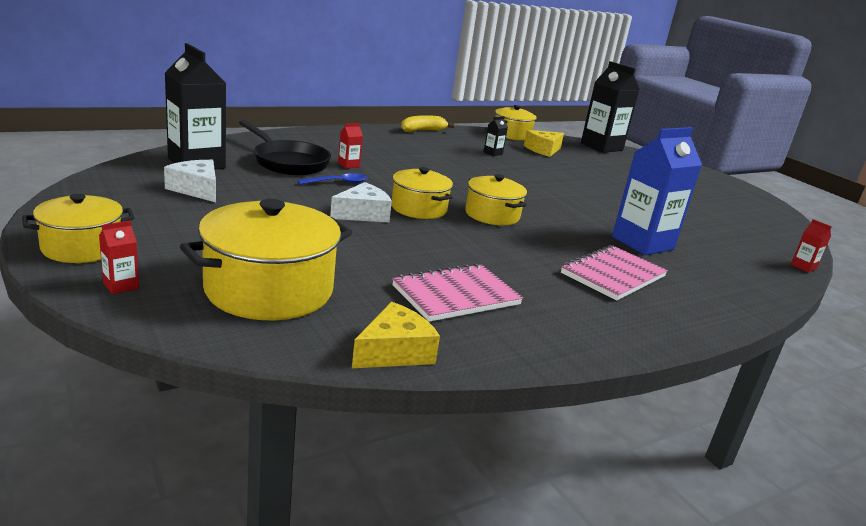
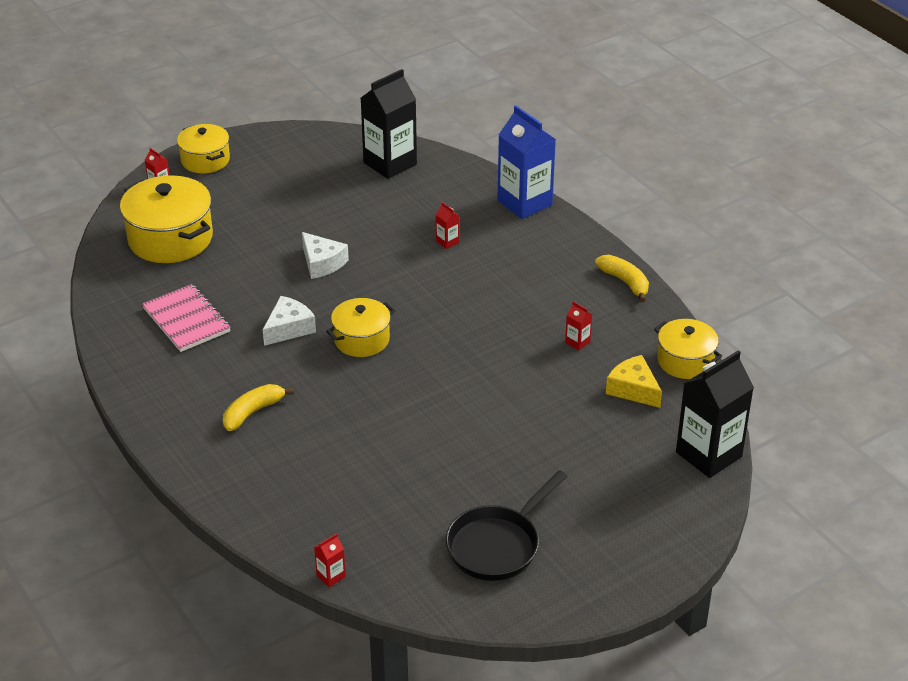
camera: 90 degrees right, 15 degrees up
(196, 189) = (329, 176): white cheese -> white cheese (289, 328)
(288, 162) = (429, 207): black pan -> black pan (497, 545)
(338, 183) = (391, 241): blue spoon -> none
(394, 351) = (105, 297): yellow cheese -> none
(419, 208) = (352, 293): yellow pot -> none
(493, 153) = (577, 342): black carton -> red carton
(613, 275) = (253, 412): pink notebook -> yellow banana
(642, 243) = (339, 445): blue carton -> blue carton (524, 203)

